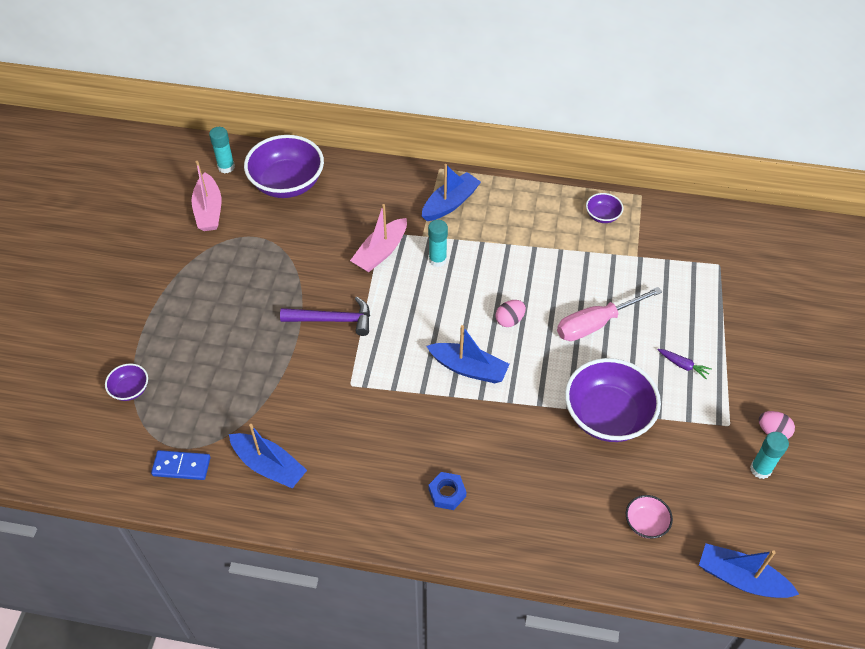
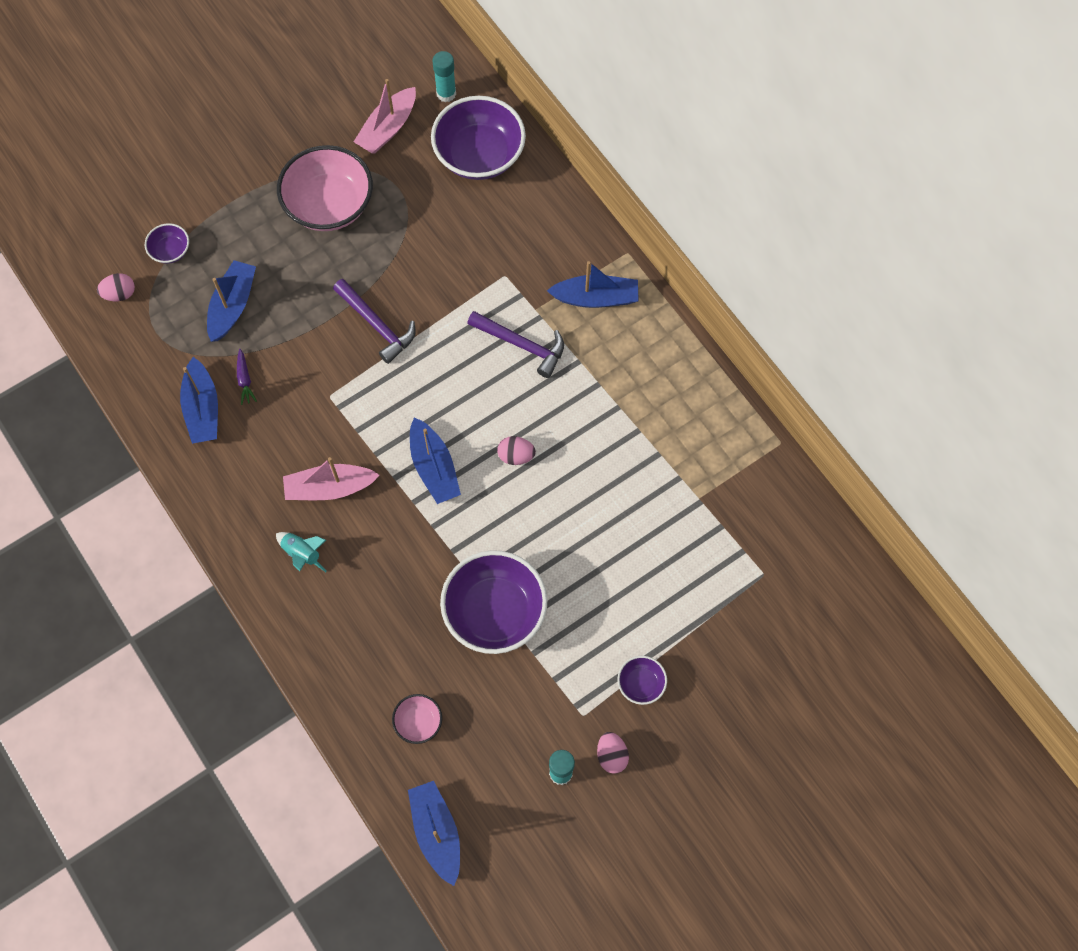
camera: 45 degrees right, 15 degrees up
(120, 446) = (120, 294): none -> pink egg
(181, 466) = (144, 351): blue domino -> none
(217, 386) = (232, 306): none -> blue boat
(218, 279) = (329, 205): none -> pink bowl
(381, 252) = (483, 295): pink boat -> pink boat (329, 488)
(437, 260) = (521, 345): turquoise glue stick -> purple hammer
(447, 493) = (302, 554): blue nut -> turquoise rocket
(596, 324) = (583, 526): pink screwdriver -> none
(602, 216) = (717, 431): purple bowl -> purple bowl (641, 684)
(683, 365) = (610, 631): purple carrot -> purple carrot (245, 380)

